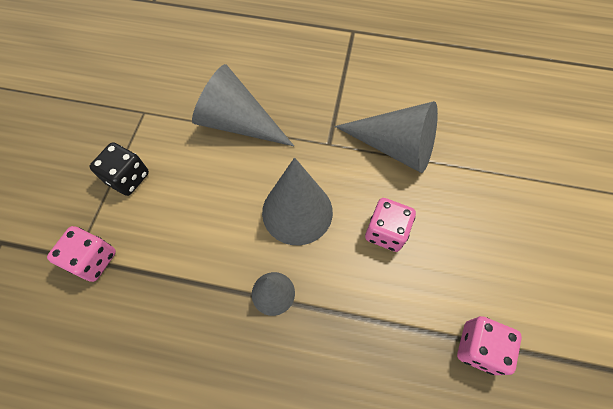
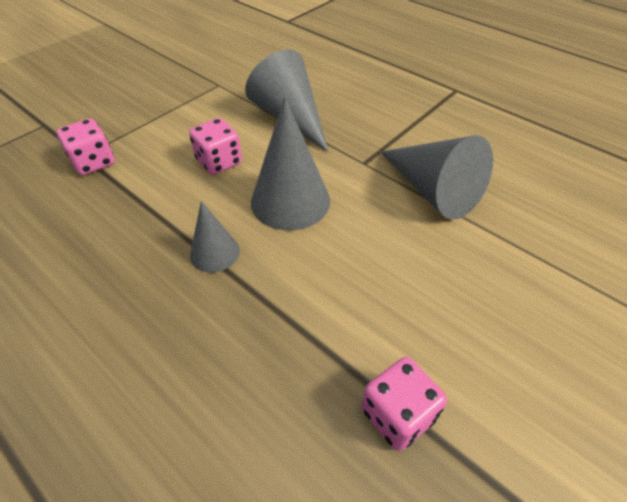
camera: 30 degrees right, 15 degrees down
(128, 178) = (168, 121): black dice -> none
(386, 232) = (368, 255): pink dice -> pink dice (219, 162)

